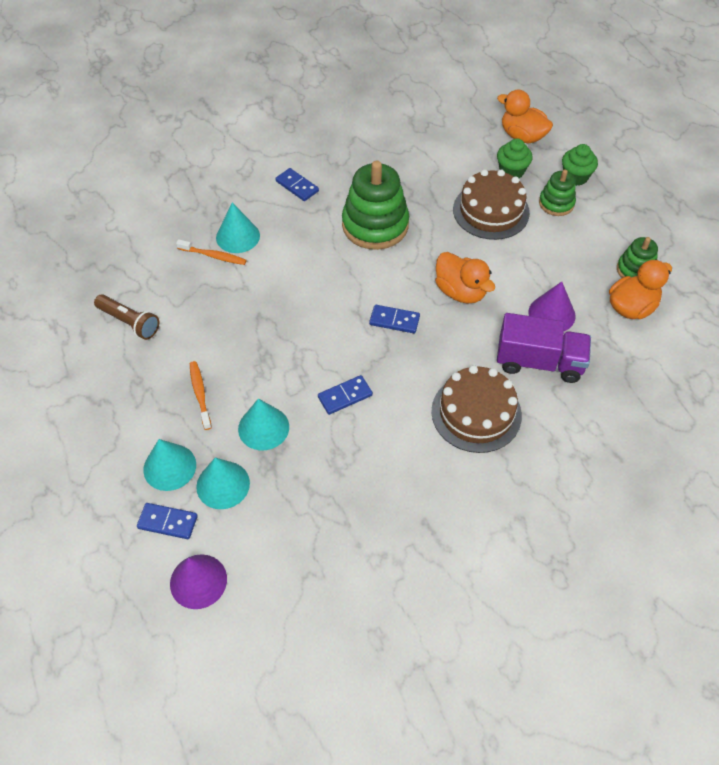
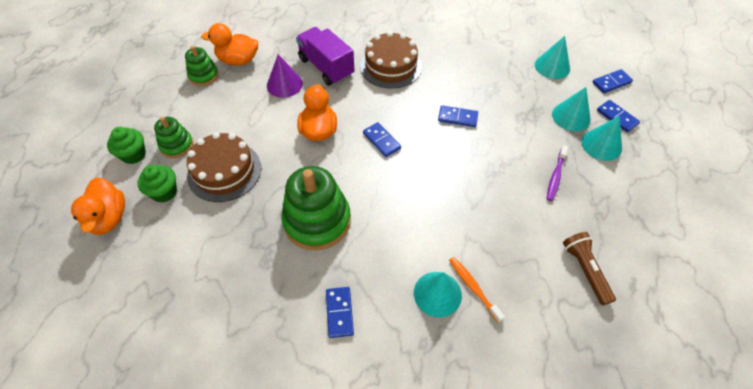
camera: 140 degrees left, 0 degrees up
(198, 581) = (611, 83): purple cone -> blue domino
(200, 394) = (555, 176): orange toothbrush -> purple toothbrush
(263, 428) = (524, 131): turquoise cone -> turquoise cone (552, 66)

